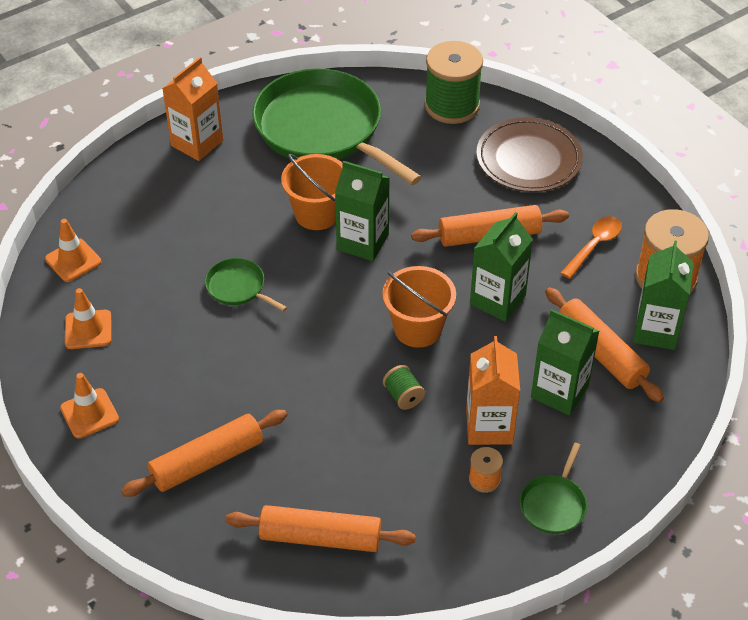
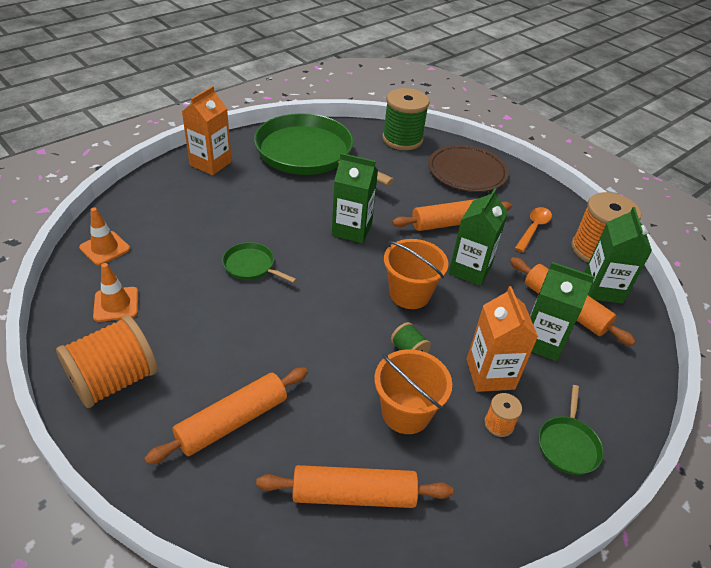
camera: 10 degrees left, 5 degrees down
(89, 413) = (114, 380): orange traffic cone -> orange spool
(317, 214) = (311, 210): orange bucket -> orange bucket (406, 413)

